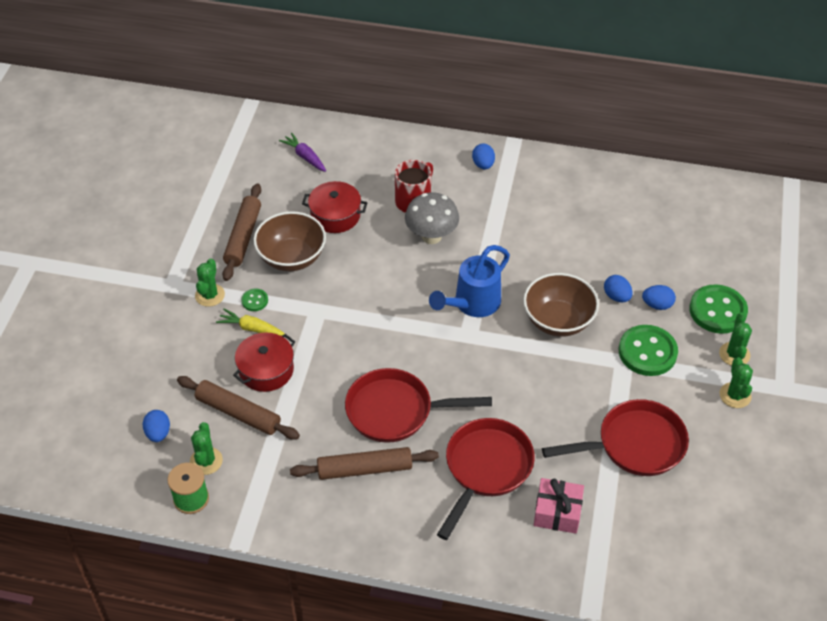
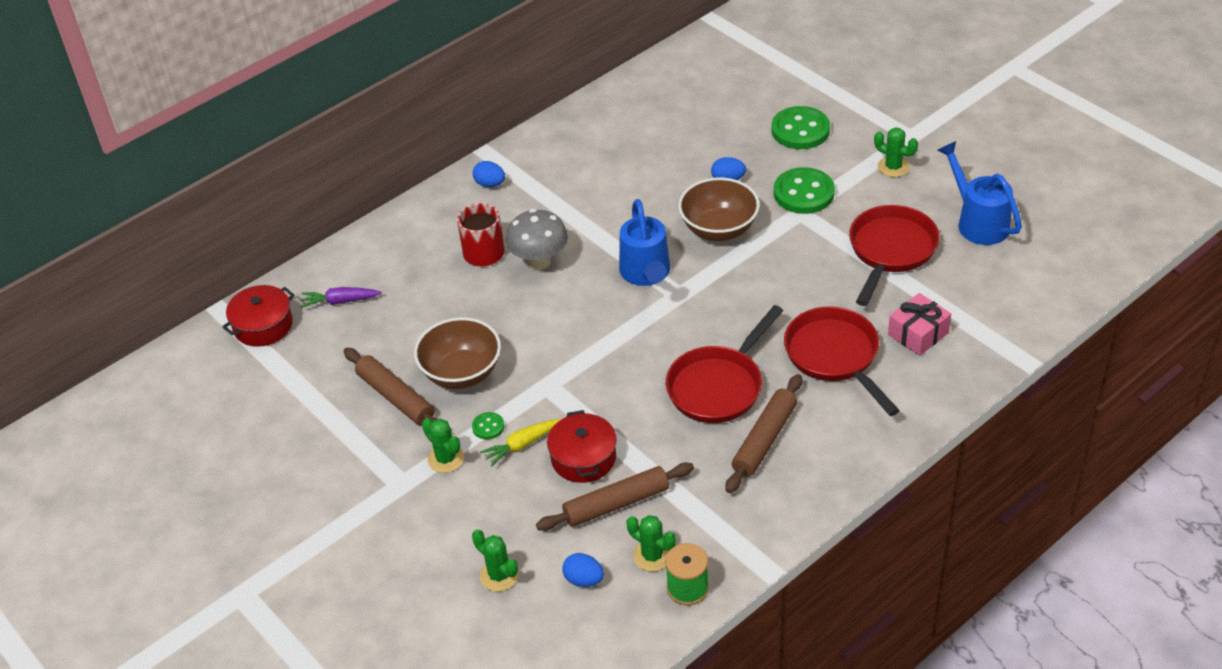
camera: 50 degrees left, 5 degrees down
(335, 215) = (441, 315): red pot -> red pot (263, 325)
(657, 305) = (760, 161): blue egg -> none
(725, 489) = (978, 222): none -> blue watering can
(734, 354) = (853, 145): green cactus -> green cactus (499, 575)

